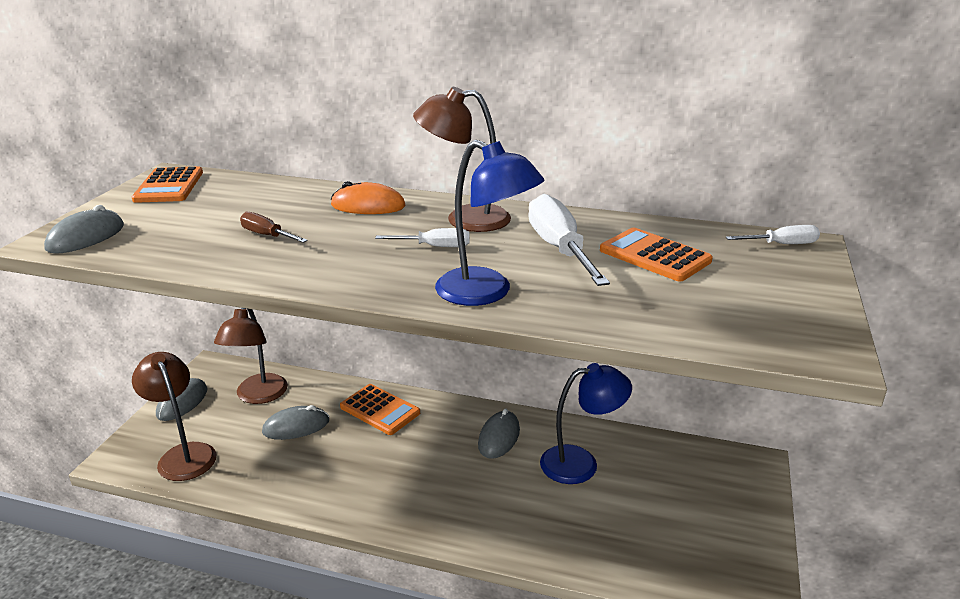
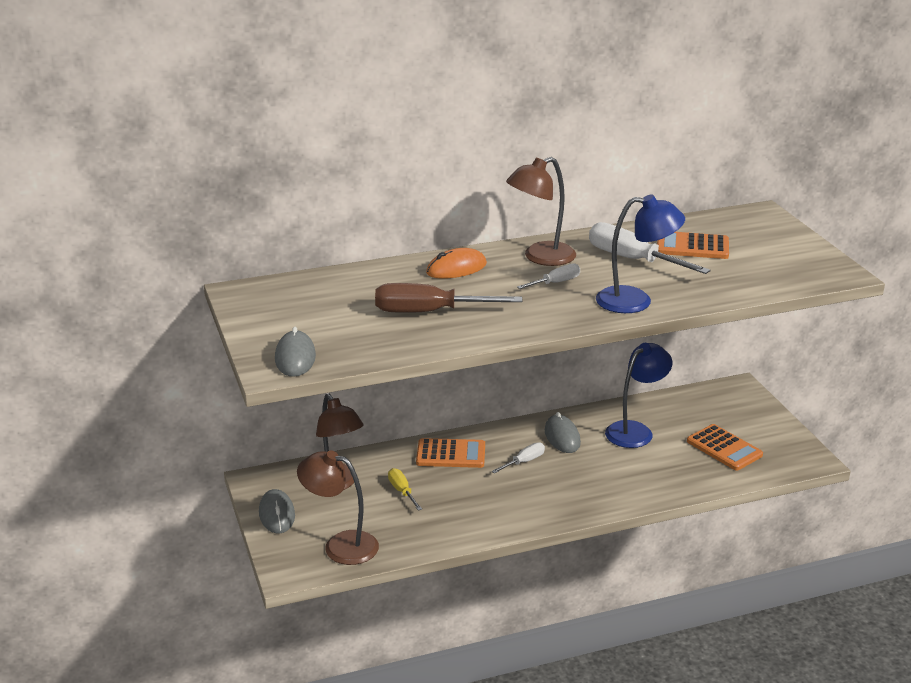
camera: 35 degrees left, 0 degrees up
(169, 186) = (265, 301): orange calculator -> orange calculator (724, 448)
(266, 235) = (428, 312): brown screwdriver -> brown screwdriver, size x1.89
(296, 426) = (402, 491): grey mouse -> yellow screwdriver
(782, 244) = (749, 216): white screwdriver -> white screwdriver (524, 461)

